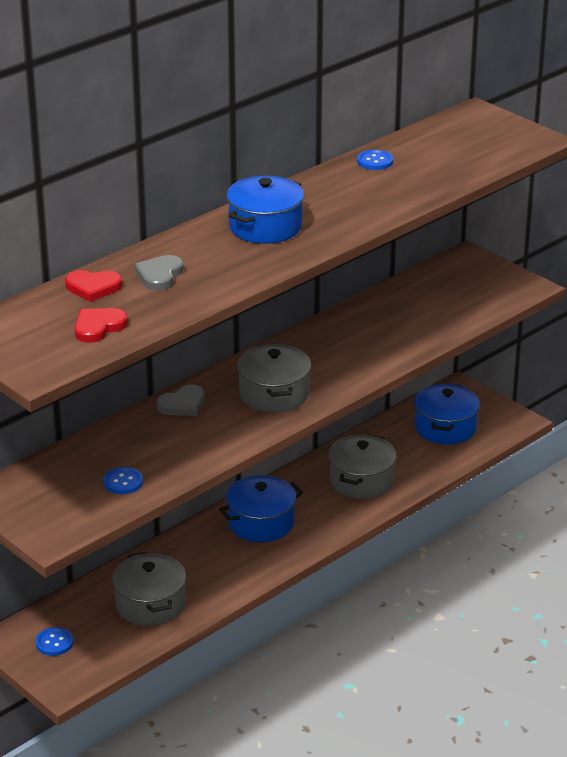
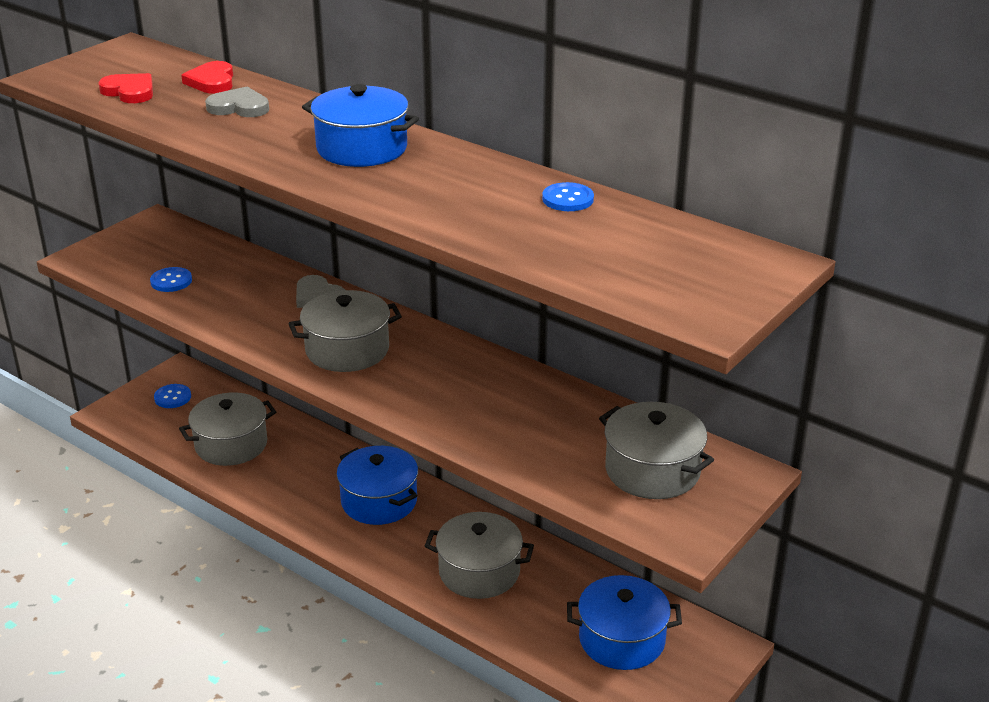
camera: 80 degrees right, 0 degrees up
(458, 288) = (652, 471): none -> grey pot

